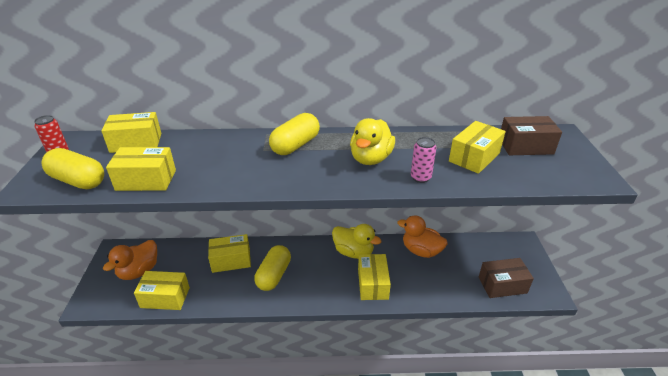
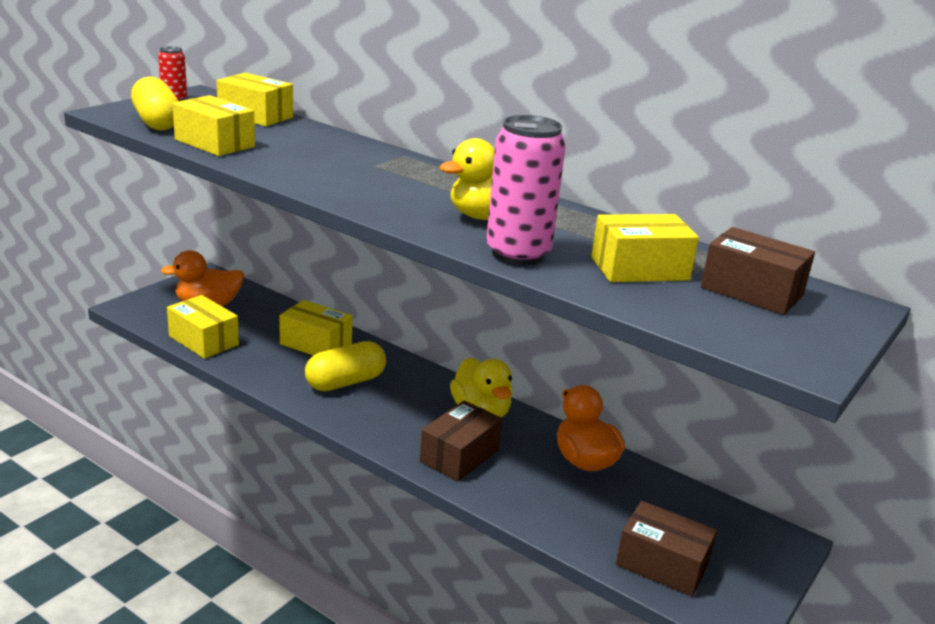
camera: 35 degrees right, 10 degrees down
(295, 145) = (418, 175): yellow capsule -> none
(373, 284) = (459, 455): yellow box -> brown box
(420, 178) = (518, 254): pink can -> pink can, size x1.89

